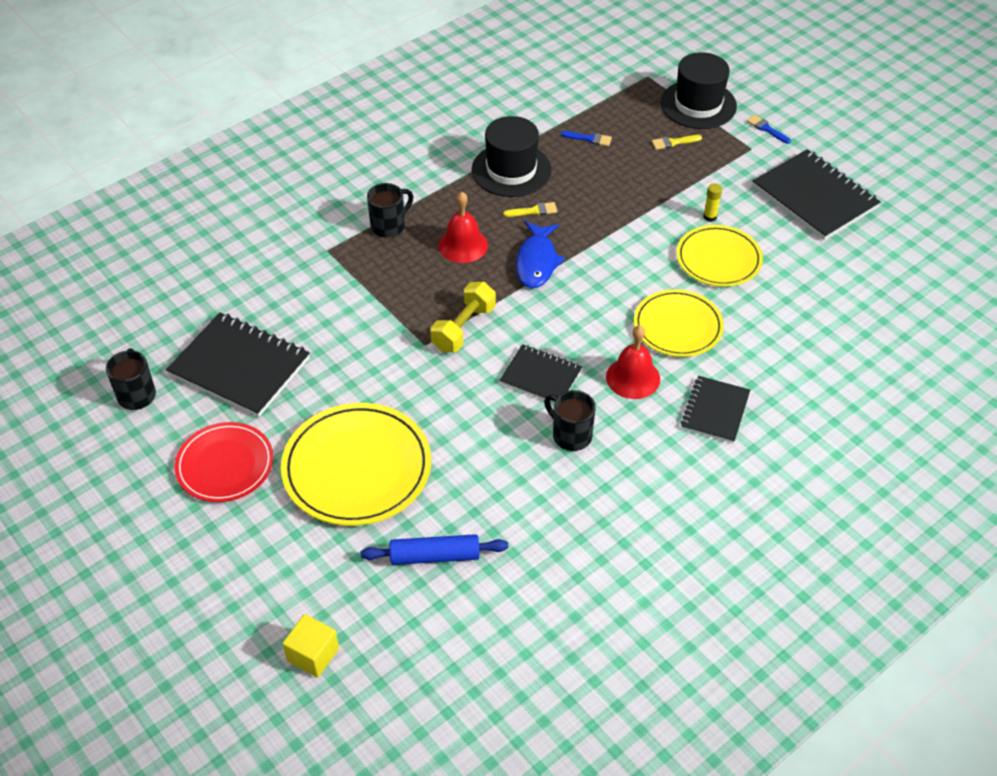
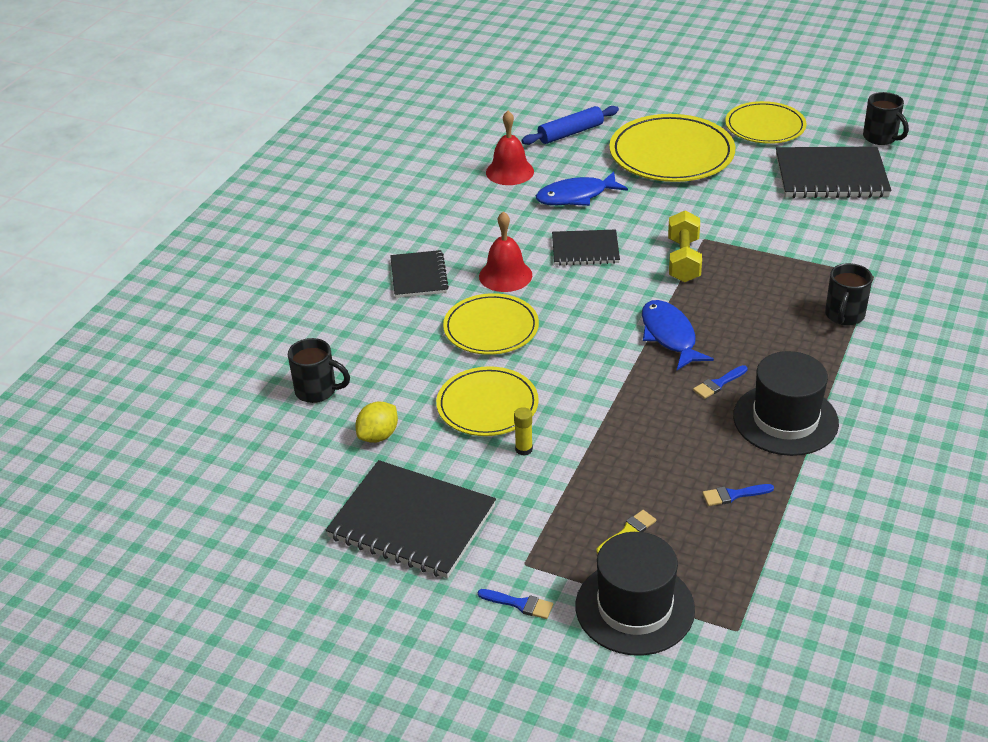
camera: 155 degrees right, 10 degrees down
(225, 465) = (765, 127): red plate -> yellow plate
(313, 654) = (603, 76): yellow cube -> none
(463, 245) = (755, 325): red bell -> red bell (509, 171)
(500, 450) = (576, 196): none -> blue fish
(534, 211) = (718, 384): yellow brush -> blue brush
(570, 435) = (529, 222): black mug -> black mug (317, 391)
(815, 266) = (378, 436): none -> yellow lemon

